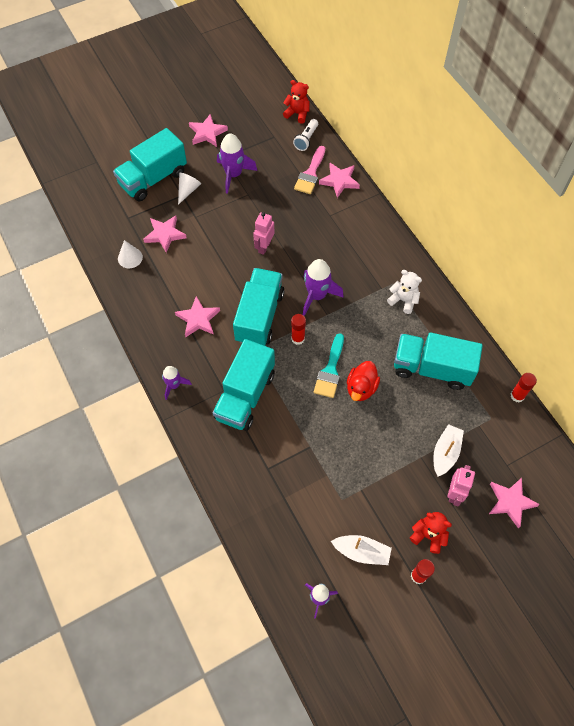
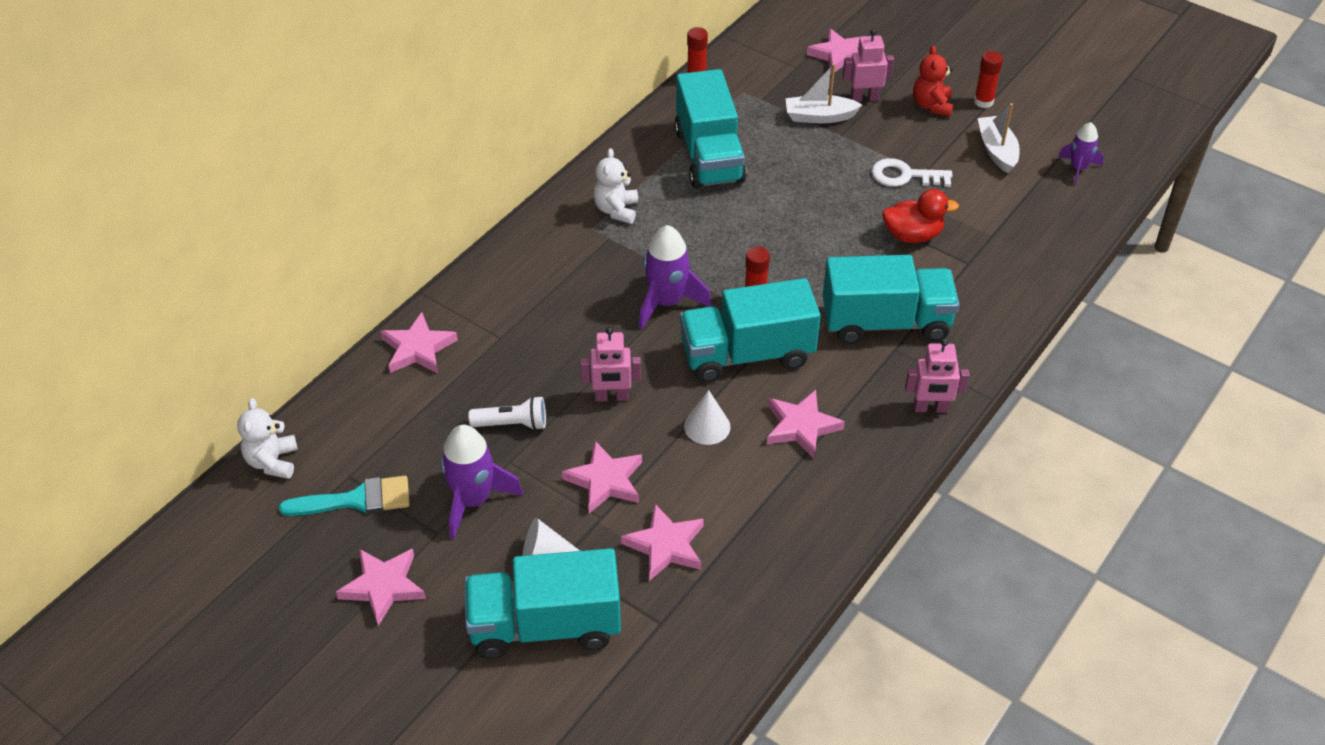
camera: 115 degrees left, 15 degrees down
(130, 258) = (745, 575): white cone -> white cone (707, 426)
(153, 179) = (545, 625): turquoise truck -> turquoise truck turned 150 degrees clockwise
(174, 385) = (930, 408): purple rocket -> pink robot
(215, 226) = (605, 480): none -> pink star
(297, 114) = (272, 462): red teddy bear -> white teddy bear
(306, 139) = (336, 425): white flashlight -> white flashlight (512, 424)
(310, 174) = (419, 392): pink brush -> none
(330, 370) = (781, 249): turquoise brush -> turquoise brush (356, 500)
(361, 388) = (786, 212): red duck -> red duck (912, 235)
(363, 475) = (905, 176): none -> white key

